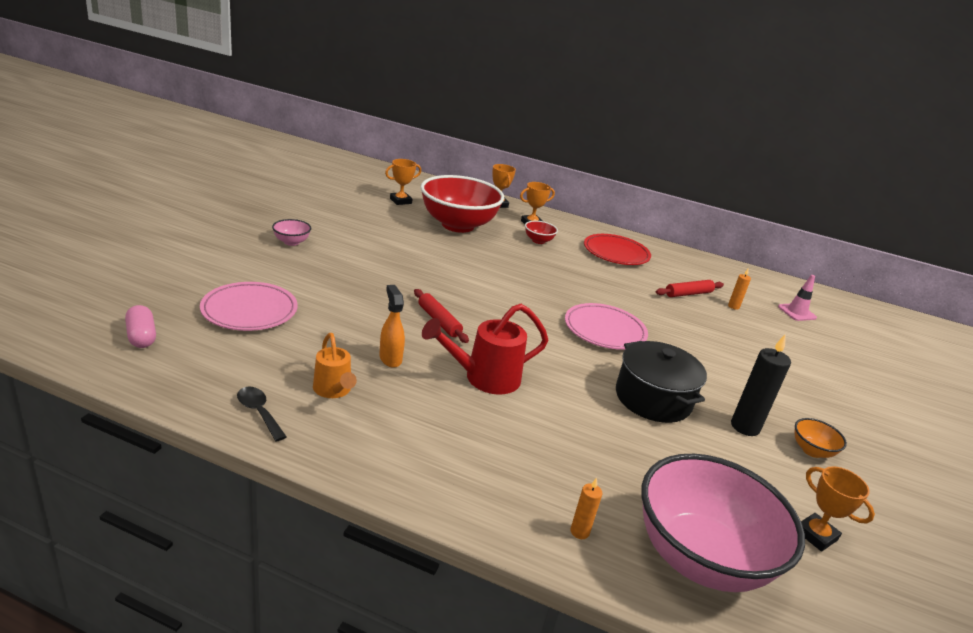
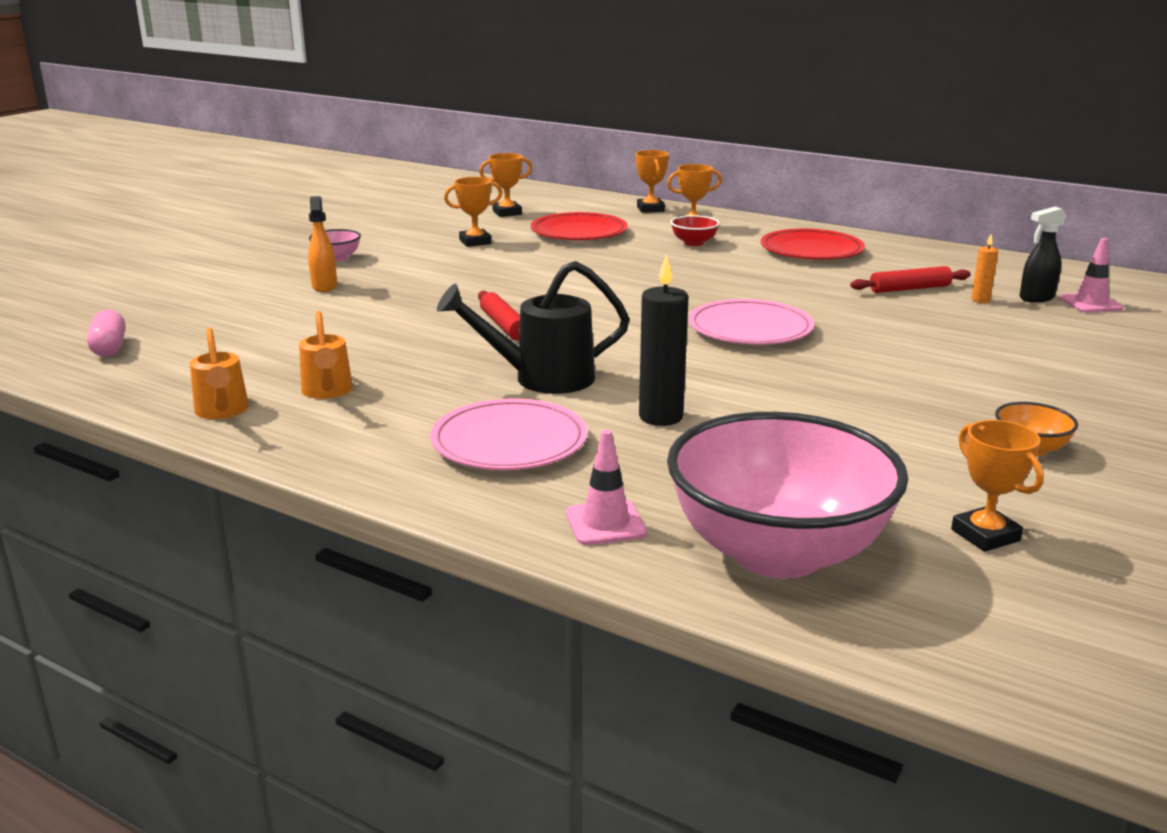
camera: 15 degrees right, 5 degrees down
(249, 311) = (252, 322): pink plate -> pink plate (509, 442)
(259, 412) = (222, 411): black spoon -> orange watering can
(388, 230) = (475, 242): none -> orange trophy
(390, 358) = (418, 362): orange spray bottle -> orange spray bottle (324, 286)
(458, 225) = (579, 232): red bowl -> red plate
(484, 378) = (542, 378): red watering can -> black watering can
(579, 532) = (605, 523): orange candle -> pink traffic cone
(653, 399) = (790, 396): black pot -> none
(745, 427) = (927, 424): black candle -> black candle (661, 417)
(764, 306) = (1036, 298): none -> black spray bottle

